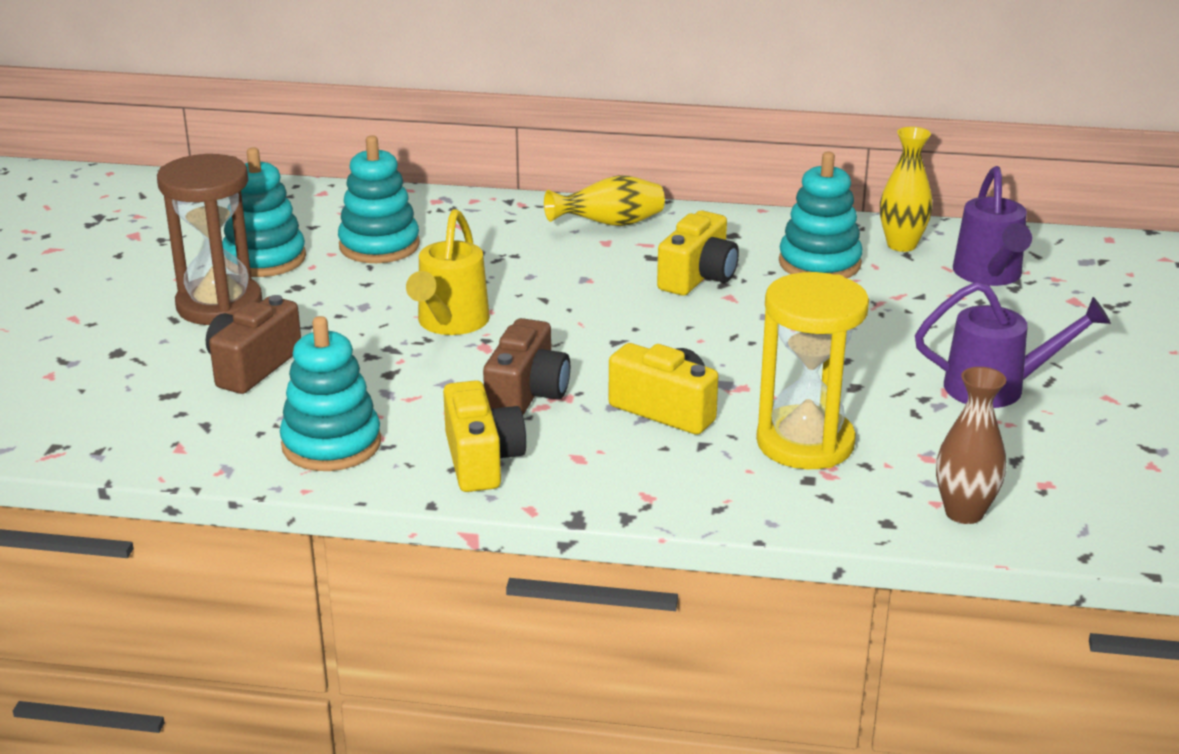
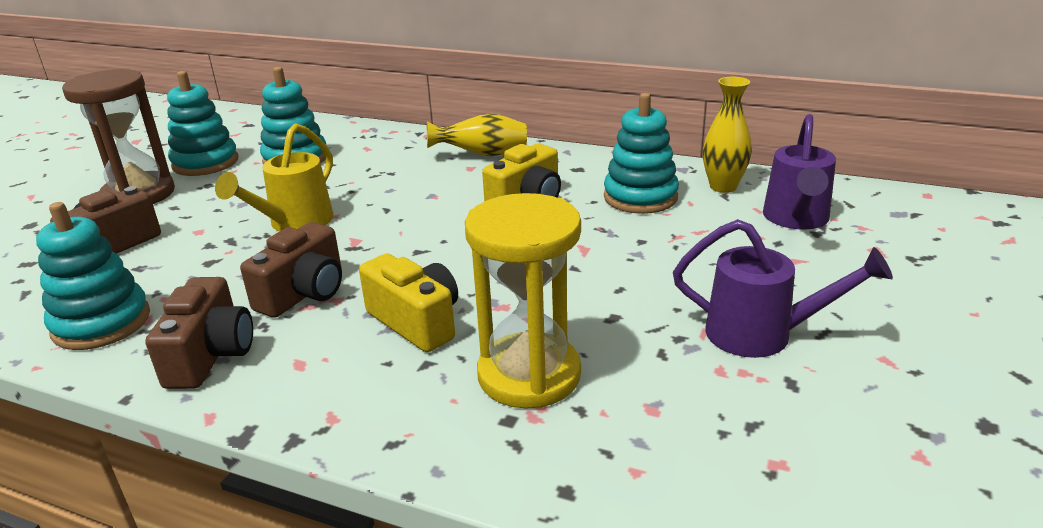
camera: 15 degrees right, 0 degrees up
(481, 460) = (211, 355): yellow camera -> brown camera
(964, 513) = (663, 491): brown vase -> none

